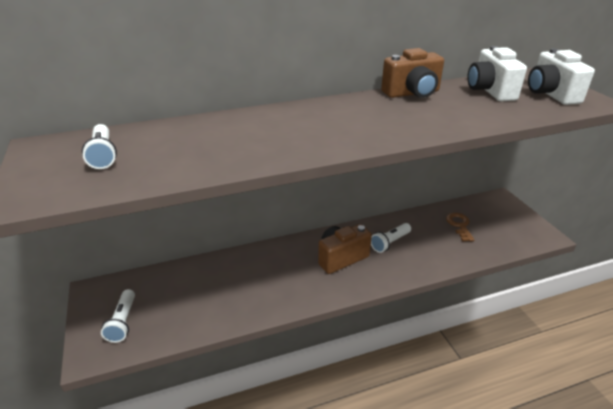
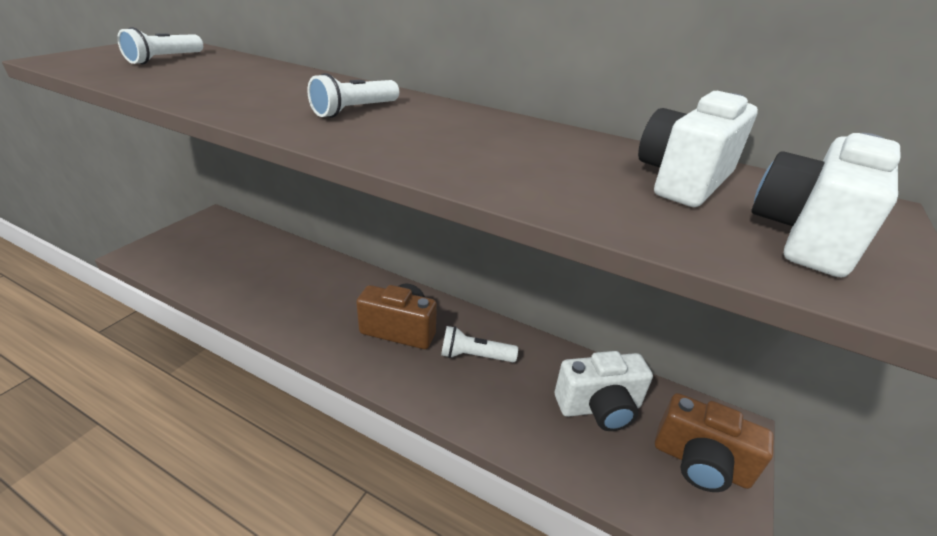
camera: 45 degrees right, 0 degrees up
(123, 322) = (185, 249): white flashlight -> white flashlight (354, 110)
(412, 93) = (549, 134): brown camera -> brown camera (700, 463)
(459, 225) = (599, 408): brown key -> white camera

